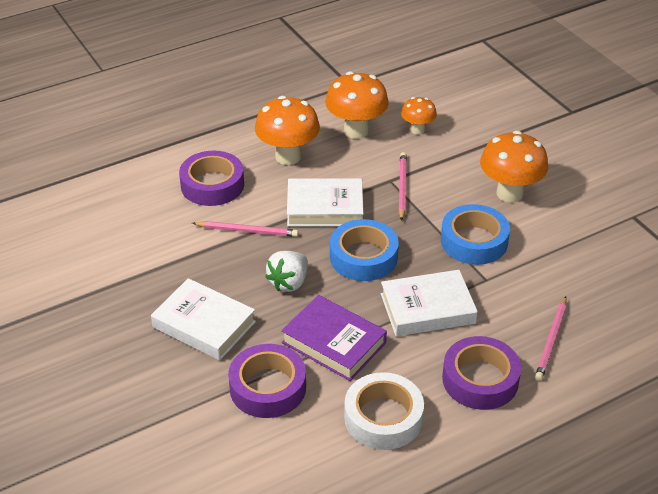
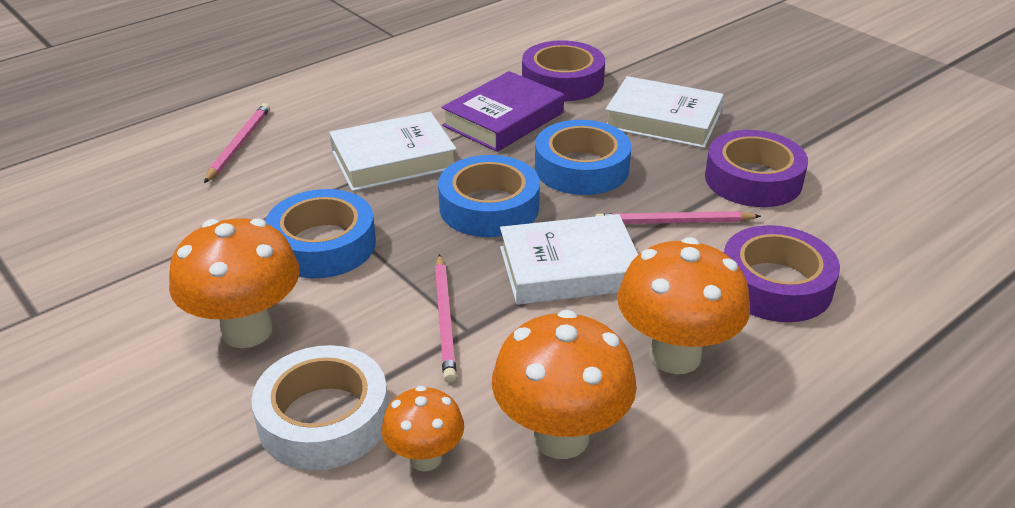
camera: 170 degrees right, 5 degrees down
(289, 282) = (581, 168): white strawberry -> blue tape
(334, 342) = (503, 119): purple book -> purple book turned 75 degrees counterclockwise
(383, 417) = (436, 72): white tape -> white tape (324, 419)
(480, 379) = (332, 106): purple tape -> purple tape (753, 179)

